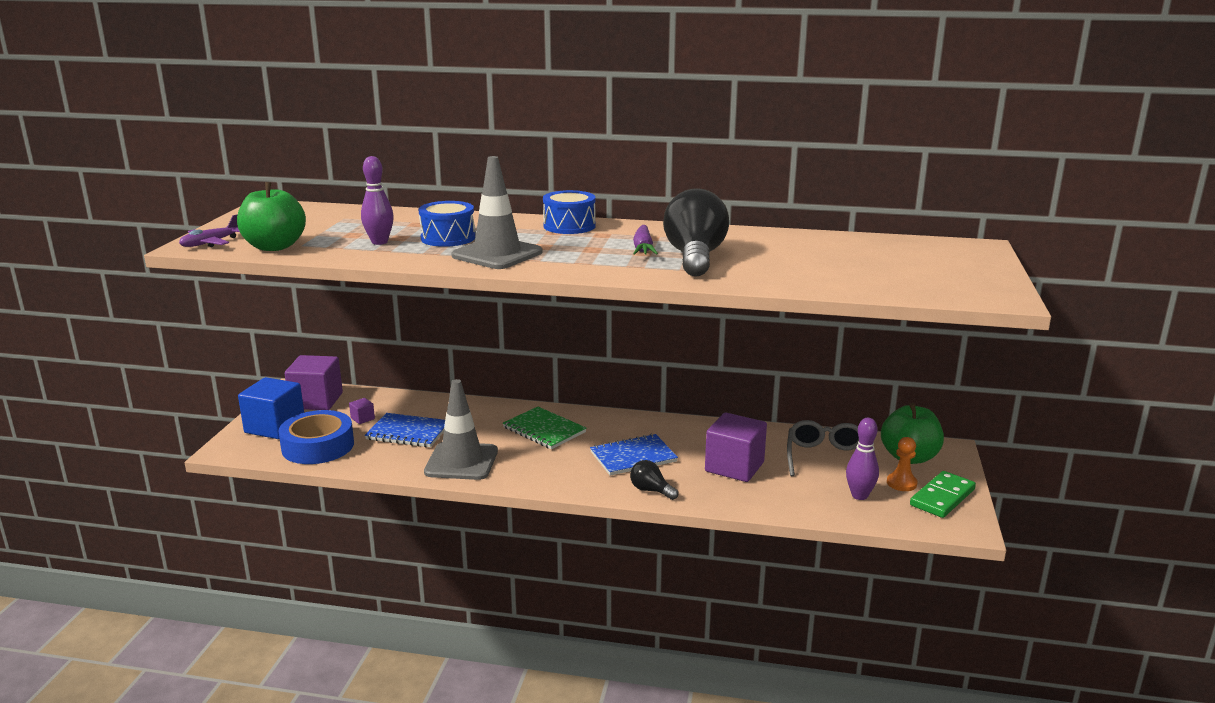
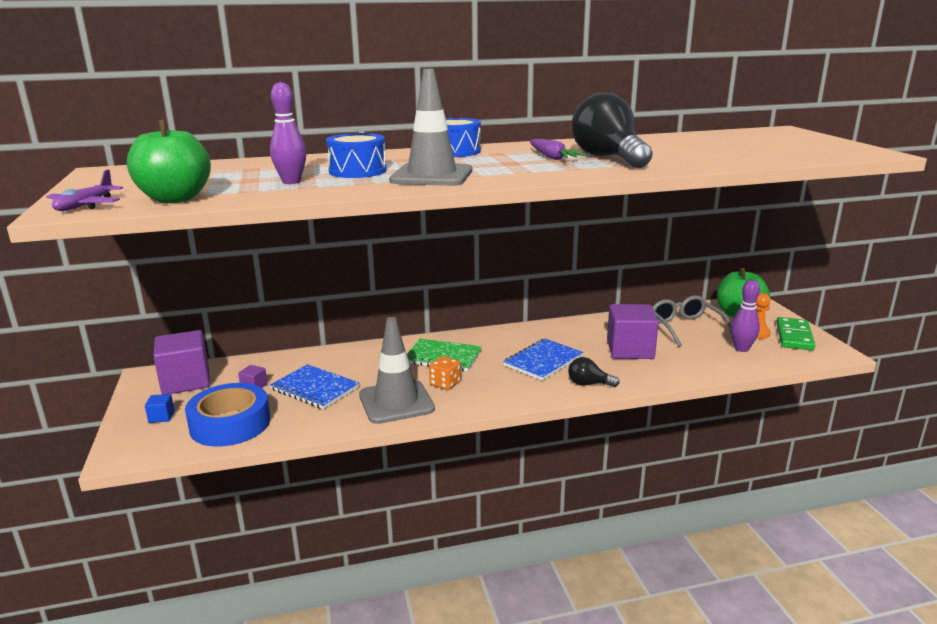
camera: 25 degrees left, 0 degrees up
(275, 427) = (161, 417): blue cube -> blue cube, size x0.42
(408, 432) = (315, 388): blue notebook -> blue notebook turned 45 degrees clockwise
(520, 456) = (445, 384): none -> orange dice

